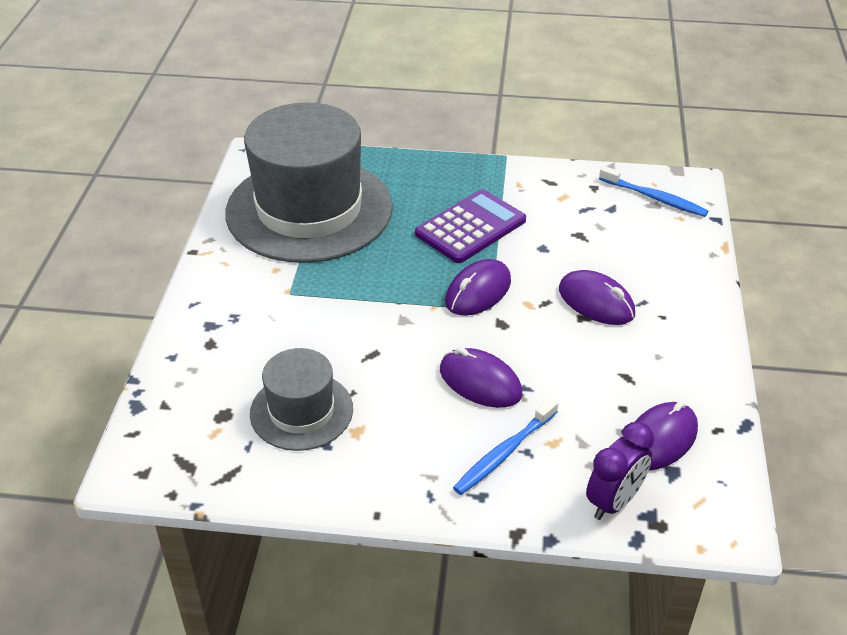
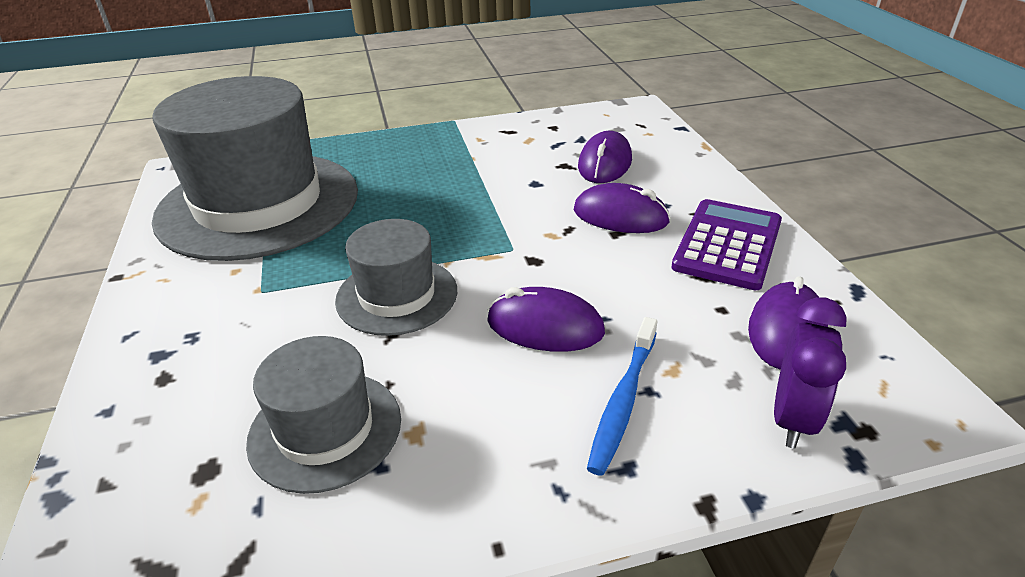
camera: 20 degrees left, 5 degrees down
(384, 325) = (397, 295): none -> grey hat
(470, 227) = (450, 182): purple calculator -> purple calculator (727, 244)
(478, 292) = (490, 236): purple mouse -> purple mouse (605, 163)
(654, 198) = (614, 123): blue toothbrush -> none

